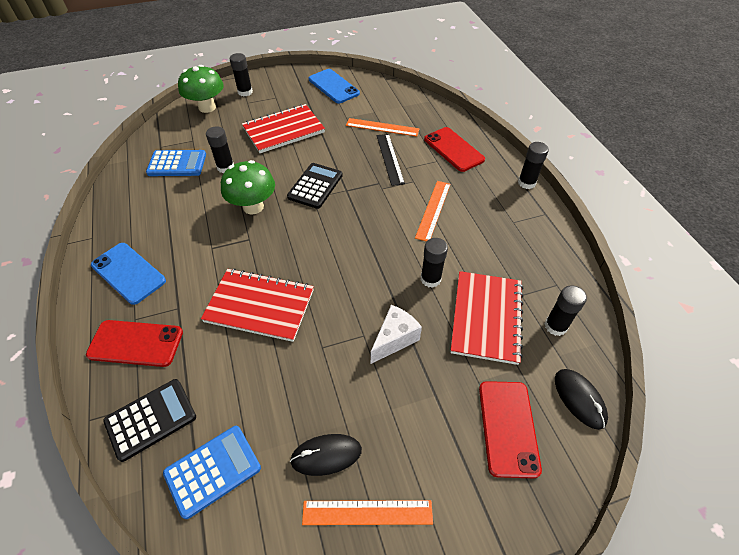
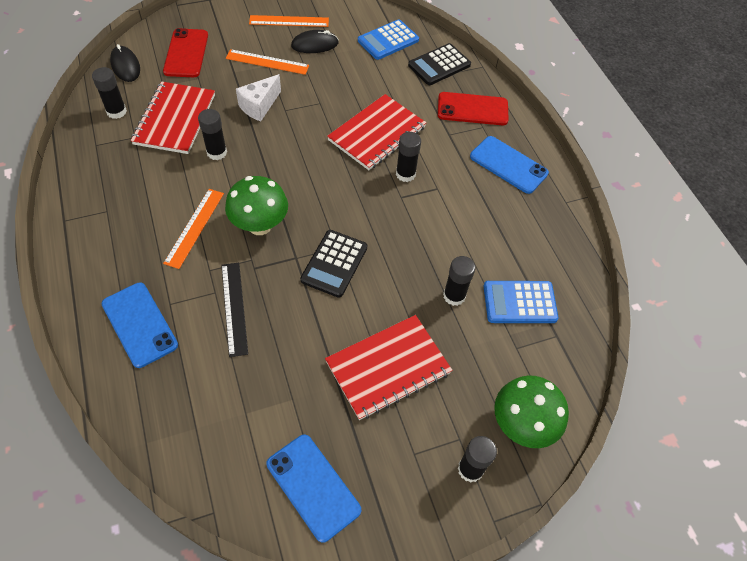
camera: 175 degrees right, 5 degrees up
(253, 207) = (405, 236): green mushroom -> green mushroom (260, 225)
(259, 306) = (377, 133): red notebook -> red notebook turned 60 degrees counterclockwise
(382, 127) = (236, 373): orange ruler -> orange ruler (267, 62)
(453, 149) = (139, 324): red phone -> blue phone
(526, 183) = (63, 264): black glue stick -> black glue stick (405, 174)

